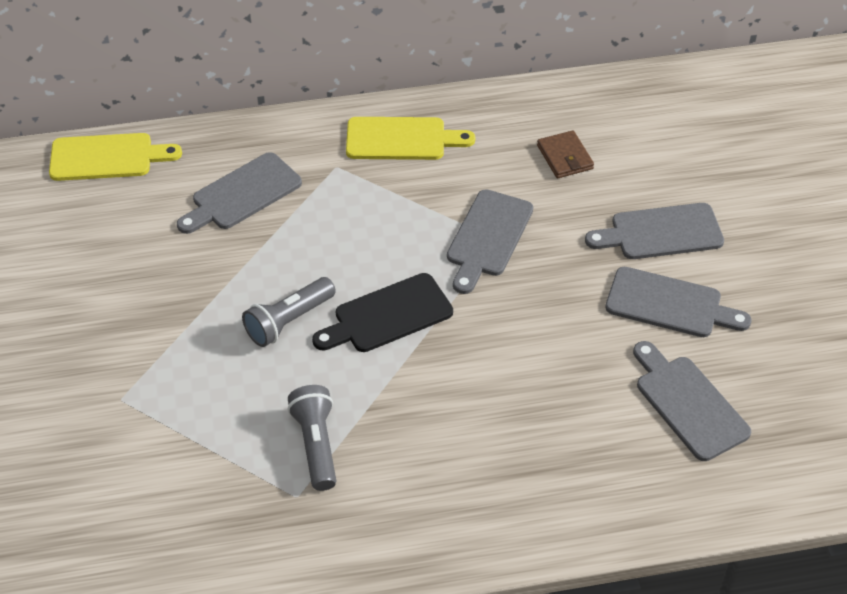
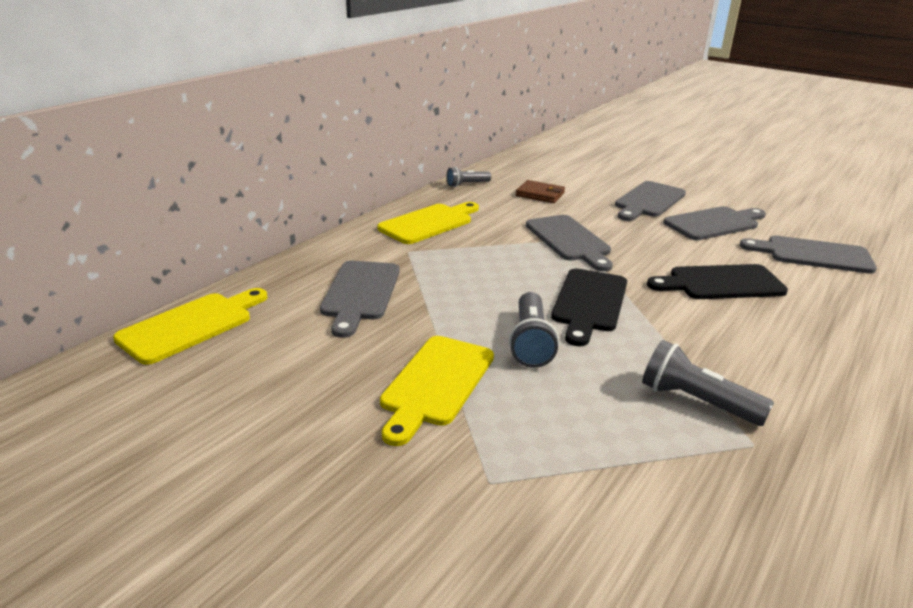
camera: 45 degrees left, 20 degrees down
(183, 311) = (435, 384): none -> yellow cutting board
(516, 100) = (467, 184): none -> grey flashlight
(532, 371) = (720, 283): none -> black cutting board

